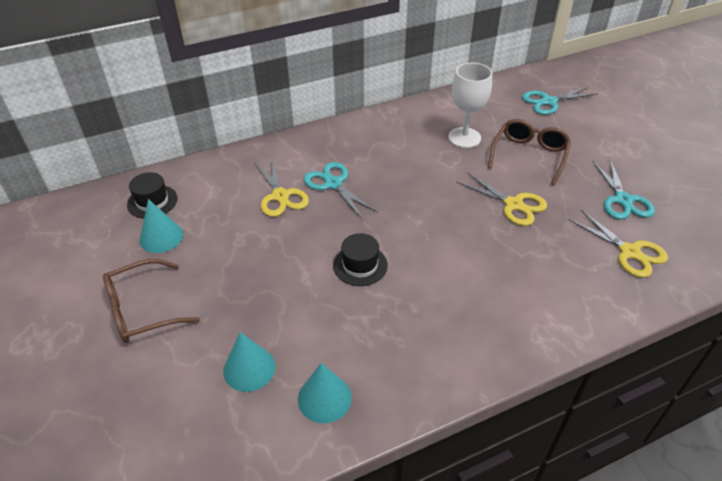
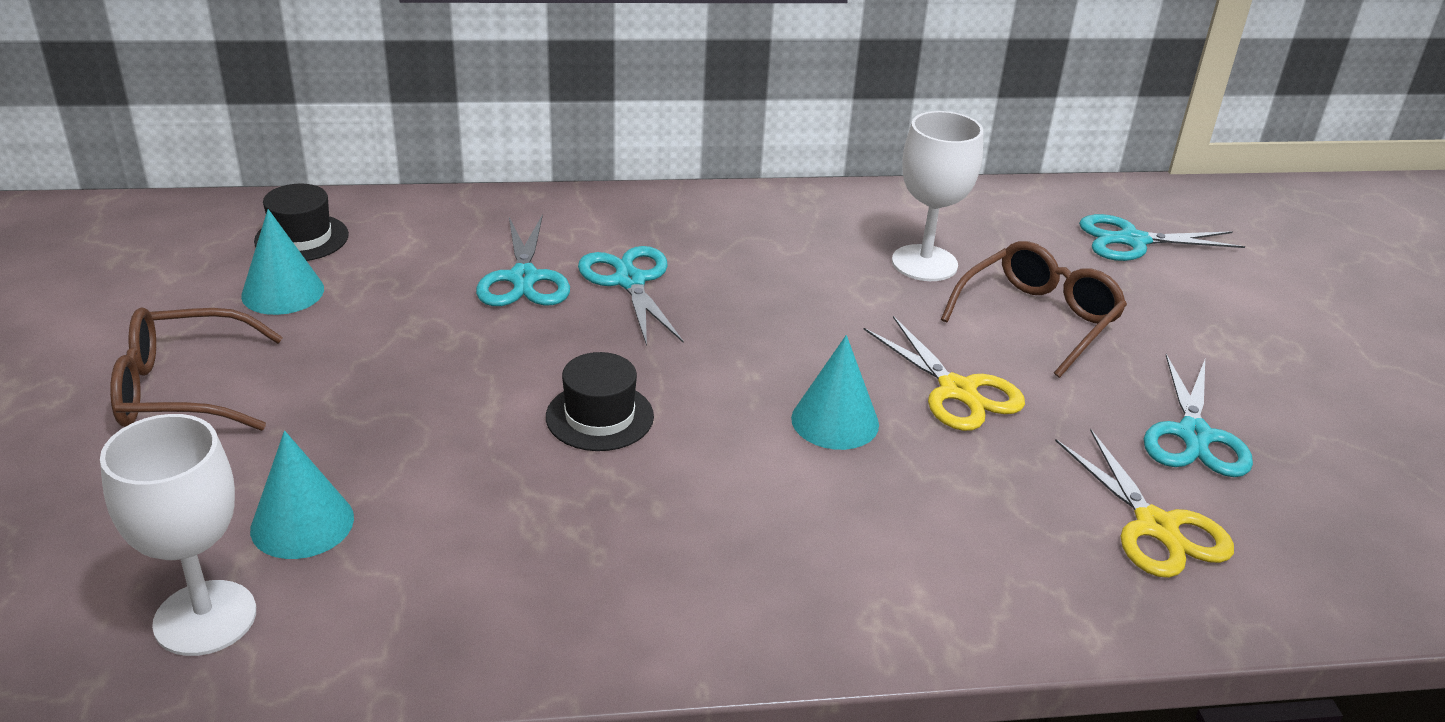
camera: 15 degrees right, 10 degrees down
(231, 437) = (205, 618): none -> white goblet
(280, 196) = (524, 278): yellow scissors -> turquoise scissors
(324, 398) = (403, 605): turquoise cone -> turquoise cone (835, 421)

